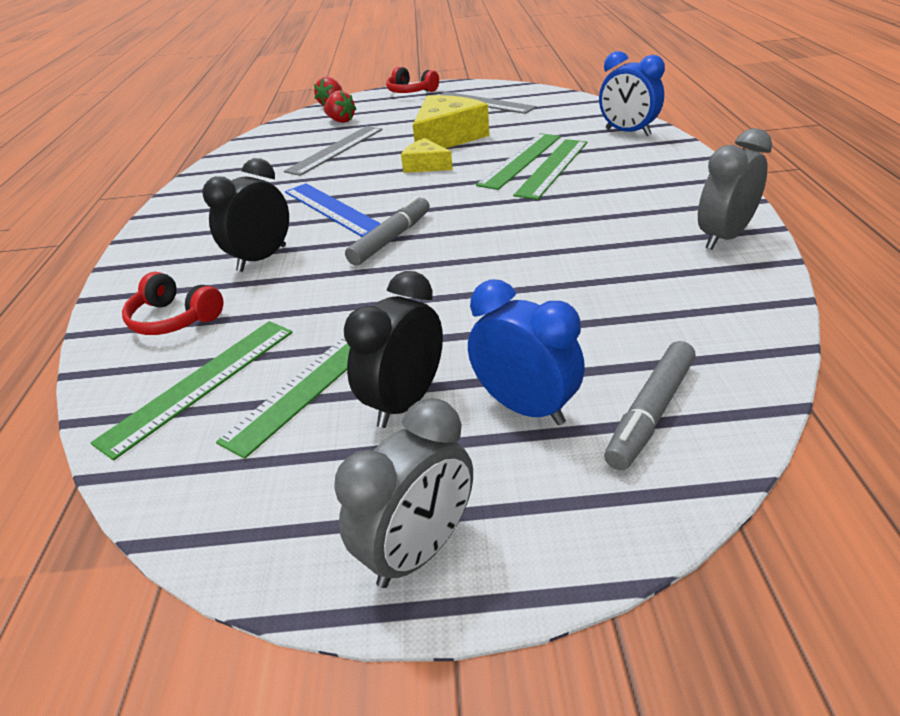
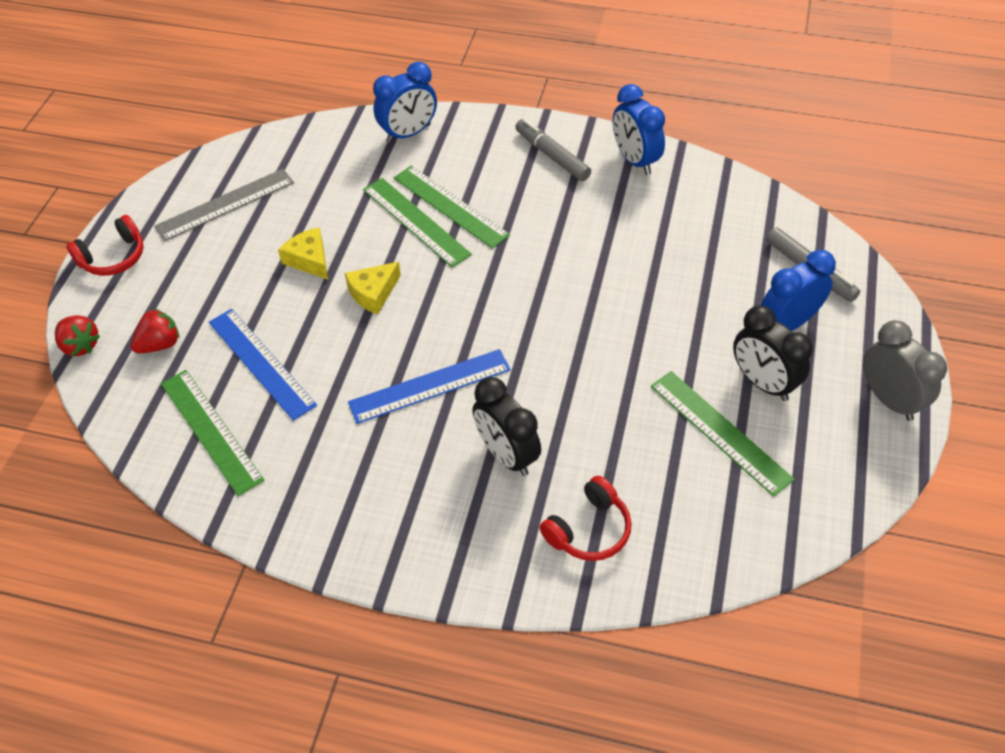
camera: 75 degrees left, 15 degrees up
(201, 384) = (698, 507): green ruler -> green ruler (211, 430)
(336, 150) = (261, 362): grey ruler -> blue ruler
(391, 239) = (524, 350): grey marker -> grey marker (552, 156)
(447, 138) = (309, 259): yellow cheese -> yellow cheese, size x0.56
(723, 237) = (635, 160): grey clock -> blue clock

